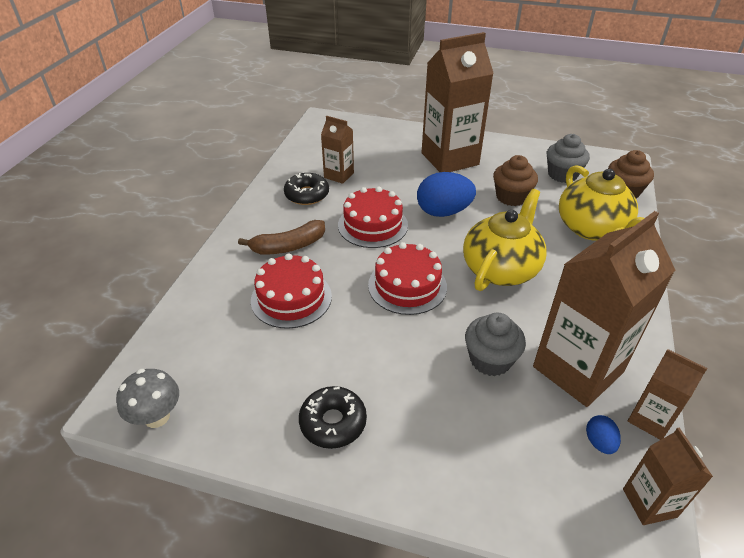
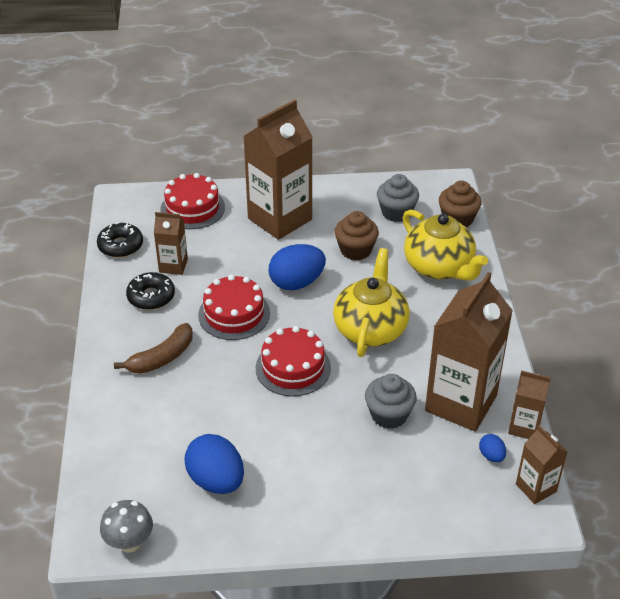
camera: 20 degrees left, 0 degrees up
(277, 377) = (216, 481): none -> blue egg
(291, 298) = (191, 408): red cake -> red cake (192, 208)
(333, 422) = (281, 502): black donut -> black donut (120, 246)

